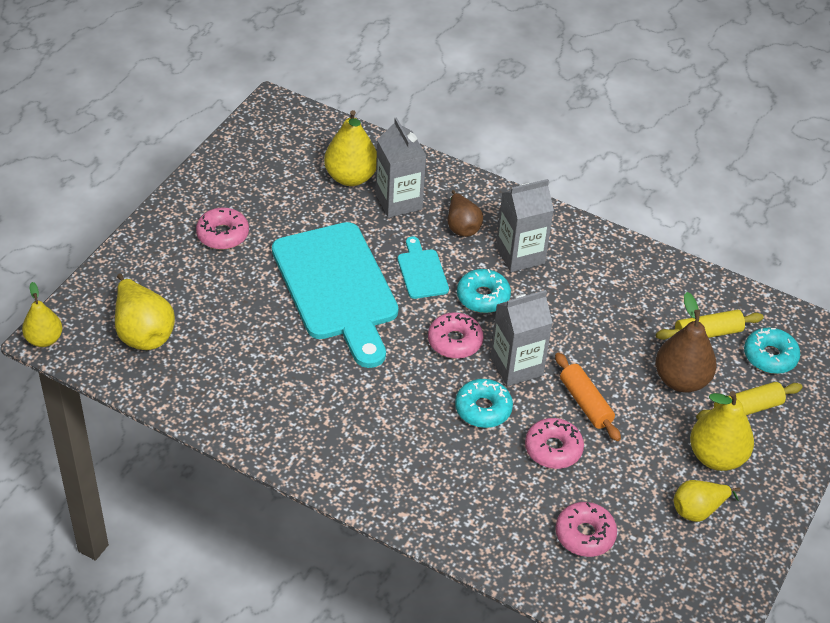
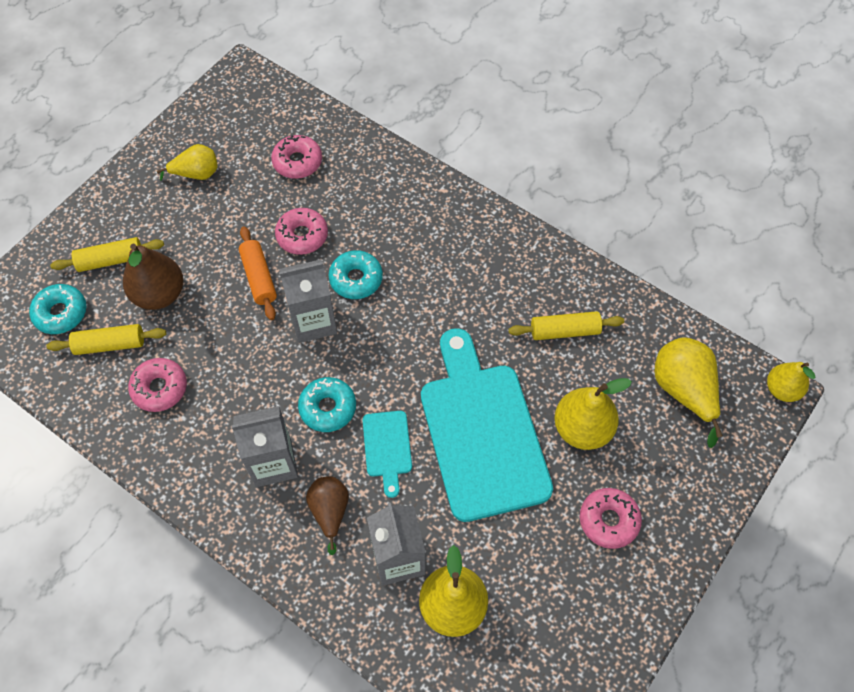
camera: 170 degrees left, 15 degrees up
(259, 375) = (564, 331): none -> yellow rolling pin
(455, 341) = (368, 355): pink donut -> pink donut (160, 388)
(716, 457) = (160, 217): yellow pear -> yellow pear (582, 429)

